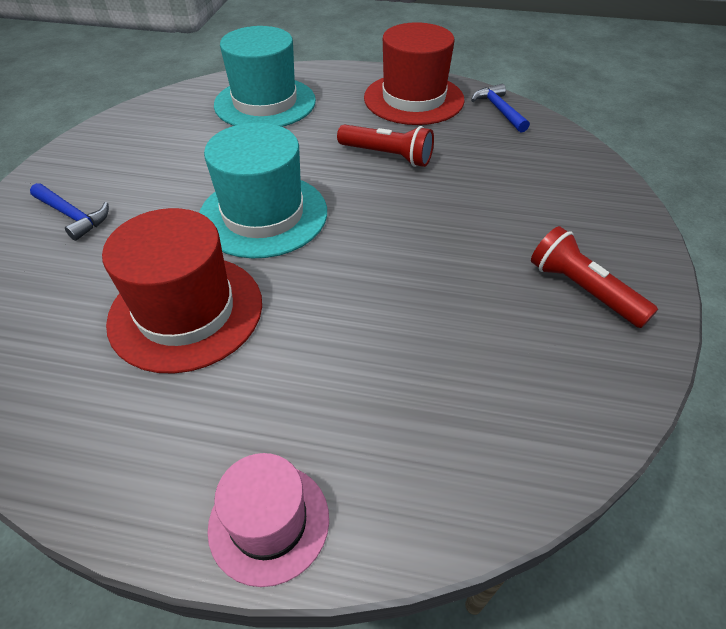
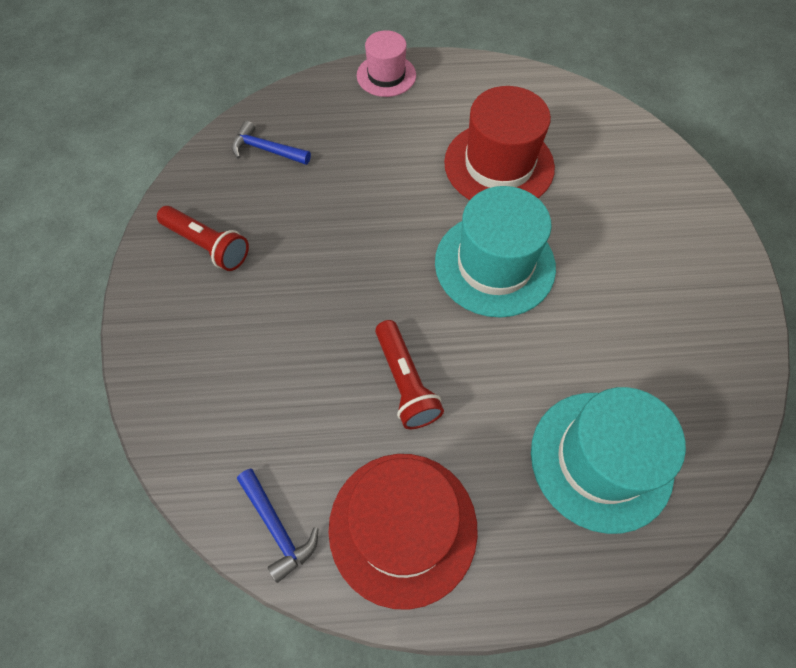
camera: 165 degrees right, 15 degrees up
(72, 216) = (657, 225): blue hammer -> blue hammer (266, 150)
(387, 156) = (405, 382): red flashlight -> red flashlight turned 120 degrees counterclockwise

